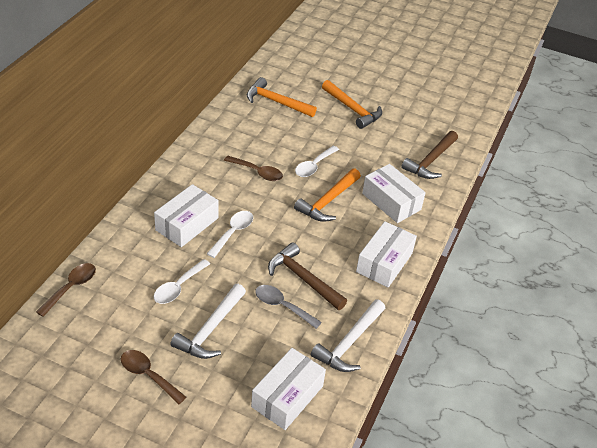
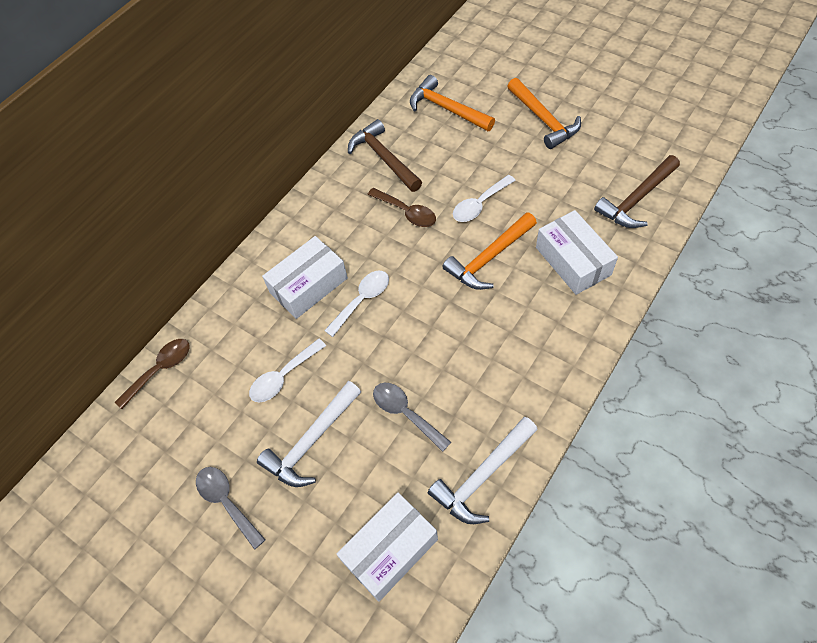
camera: 20 degrees right, 15 degrees up
(148, 375) = (227, 502): brown spoon -> grey spoon
(303, 278) = (438, 373): brown hammer -> brown hammer (383, 158)
(384, 262) = (549, 354): white box -> none

